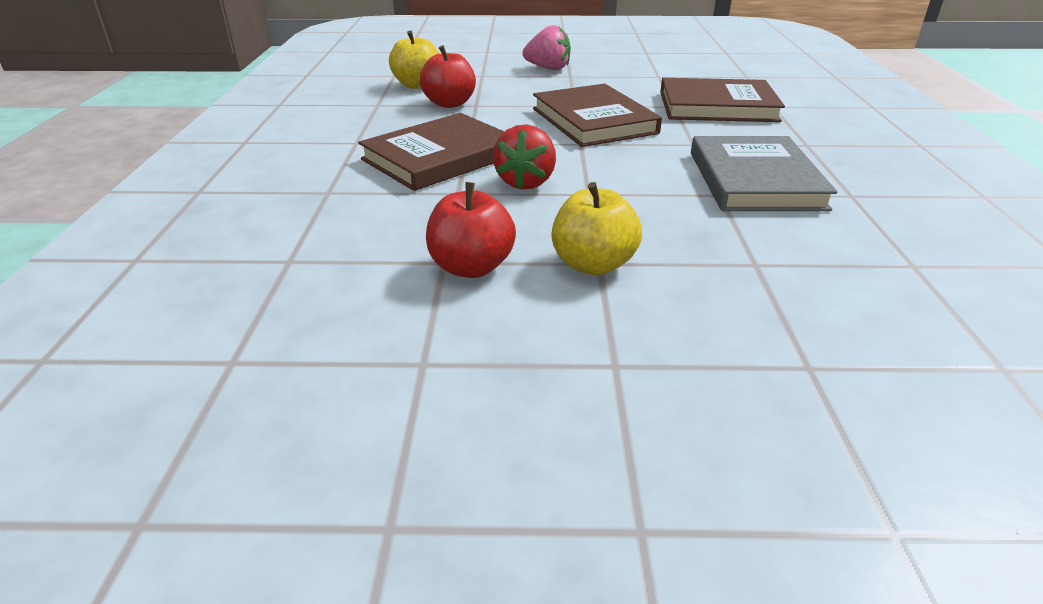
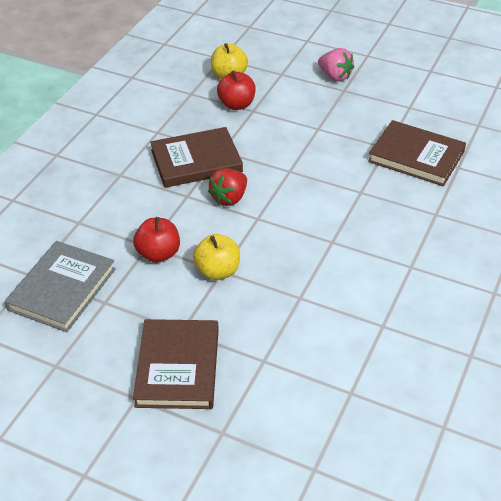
camera: 25 degrees right, 10 degrees up
(593, 121) = (316, 150): brown book -> brown book (177, 367)
(755, 180) = (365, 236): grey book -> grey book (62, 289)

